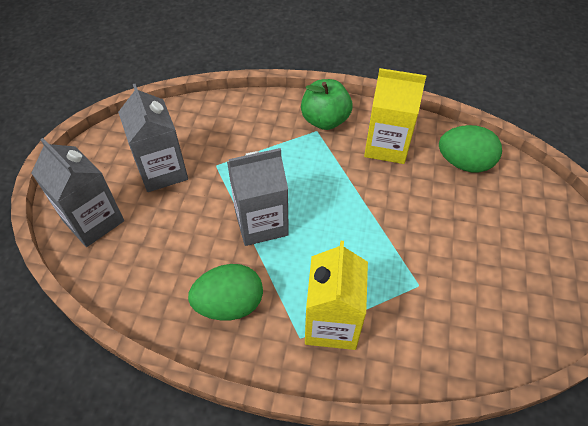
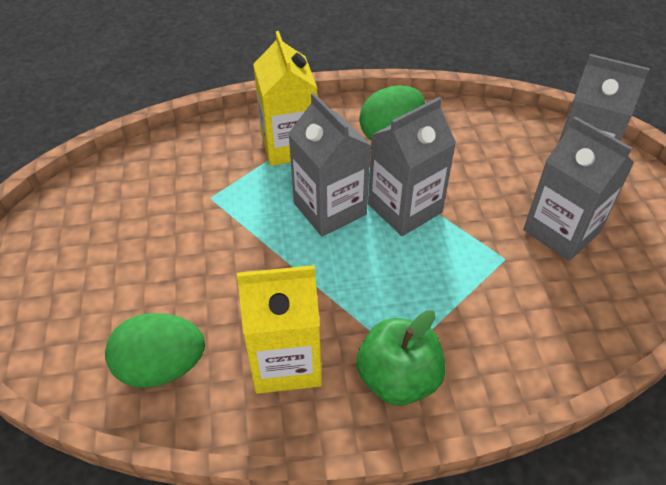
camera: 160 degrees right, 5 degrees down
(320, 241) = (330, 209): none -> grey carton

